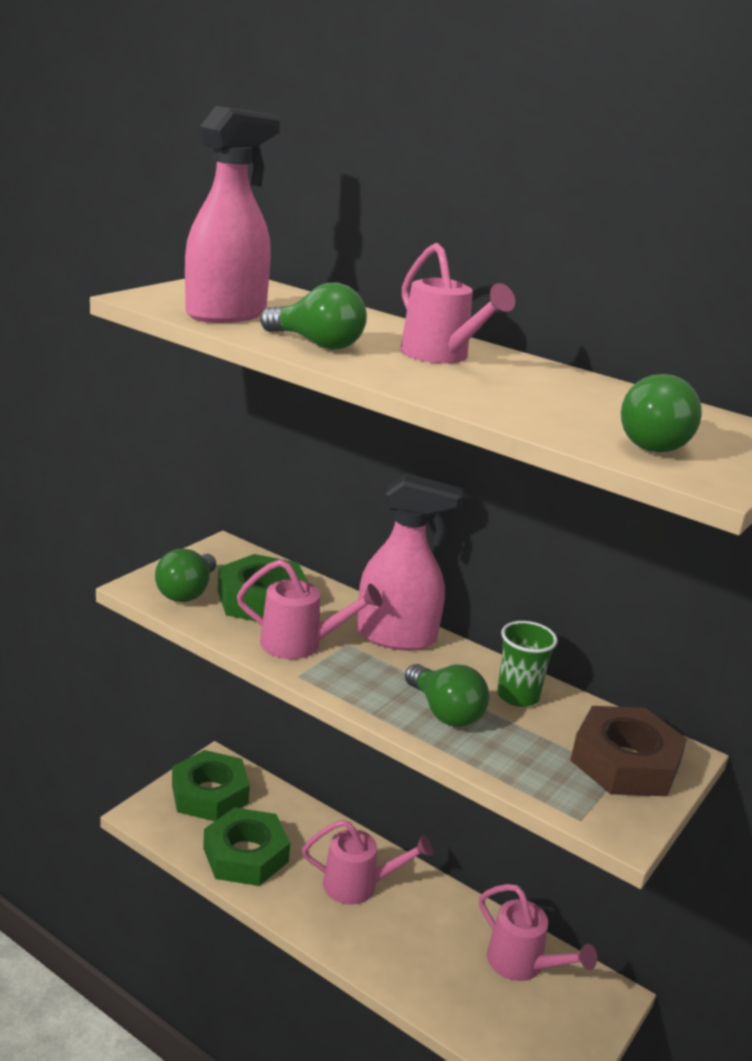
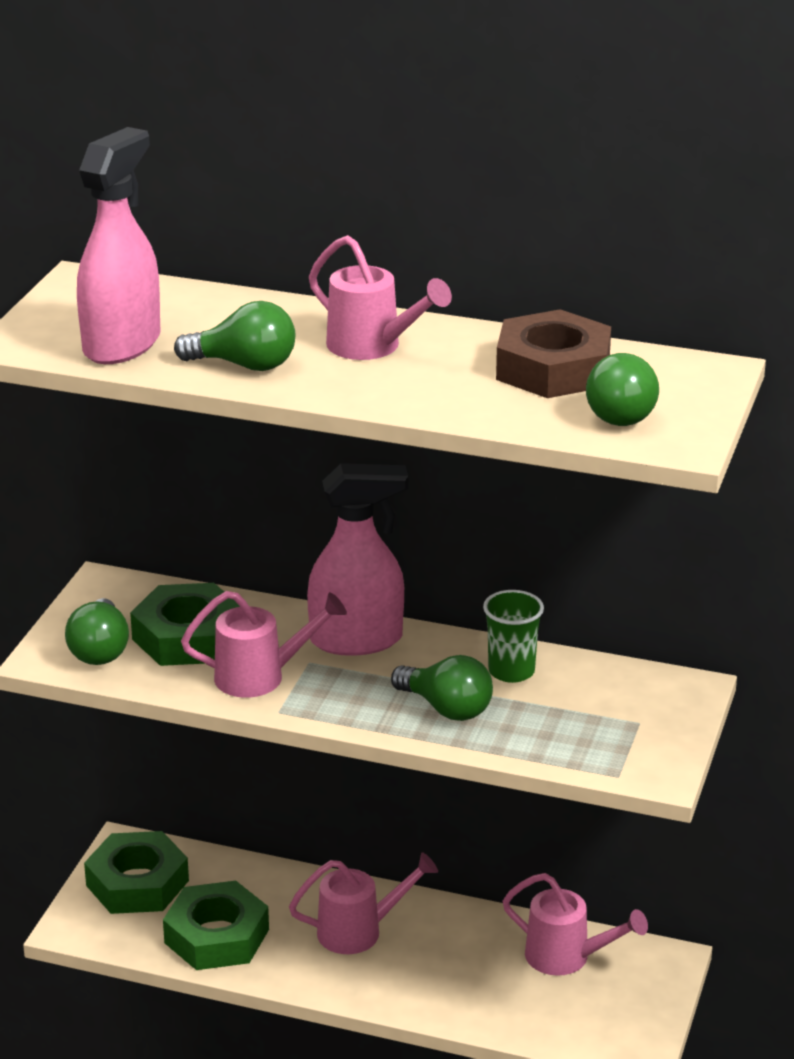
camera: 15 degrees left, 5 degrees up
(625, 762) = (641, 710): brown nut -> brown nut (553, 369)

